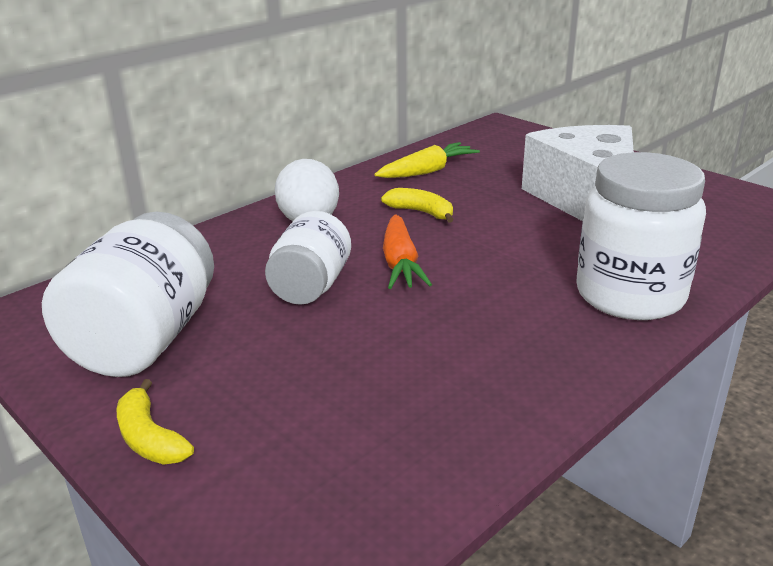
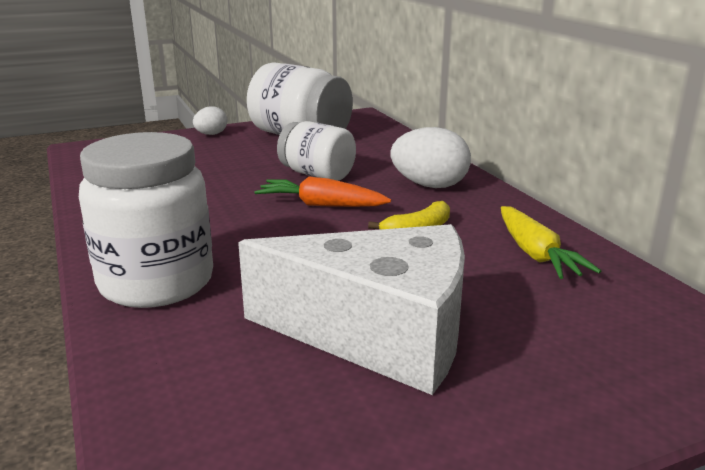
camera: 110 degrees right, 5 degrees down
(150, 438) = (211, 134): yellow banana -> white egg

